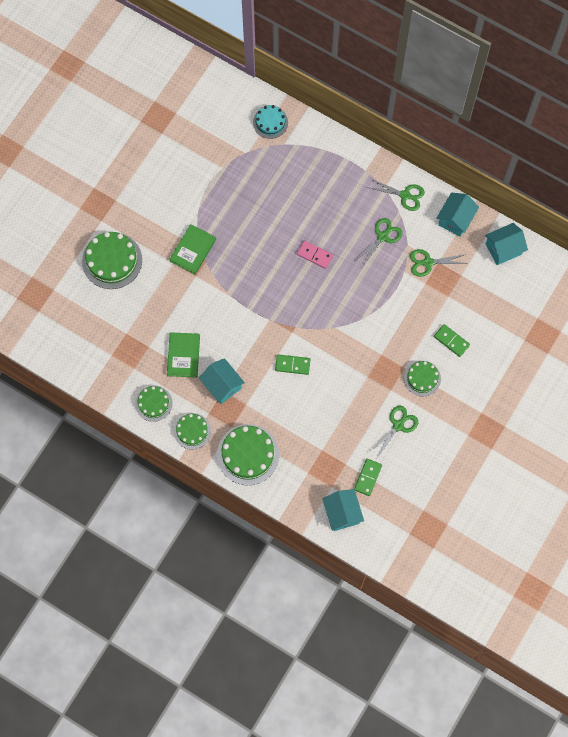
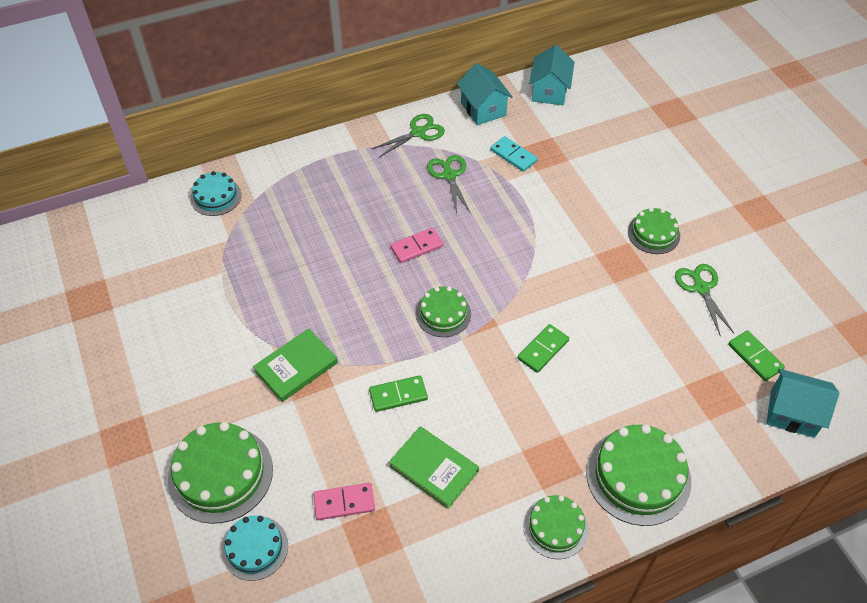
camera: 55 degrees left, 20 degrees down
(88, 304) = (255, 548): none -> turquoise cake
(137, 327) = (344, 503): none -> pink domino
(153, 403) = (477, 554): green cake -> green cake (443, 314)
(193, 250) = (296, 367): green book -> green book turned 75 degrees clockwise
(222, 385) = (513, 446): turquoise house -> none
(427, 262) = (513, 155): green scissors -> turquoise domino
(451, 341) = (625, 185): green domino -> green domino (398, 395)

